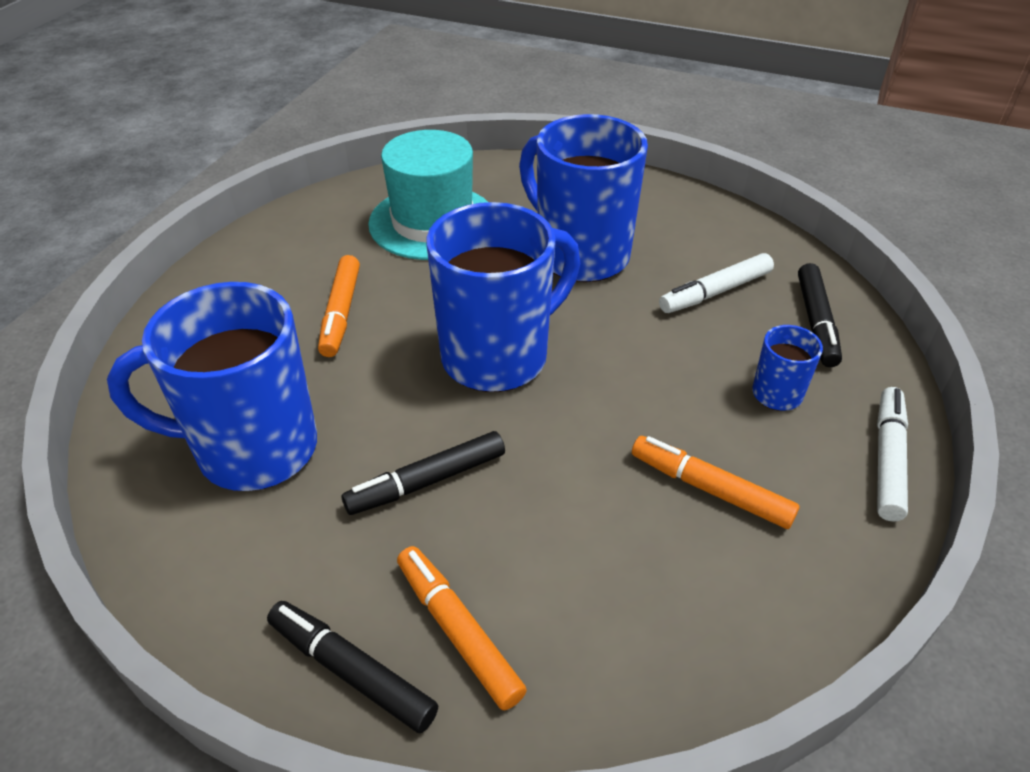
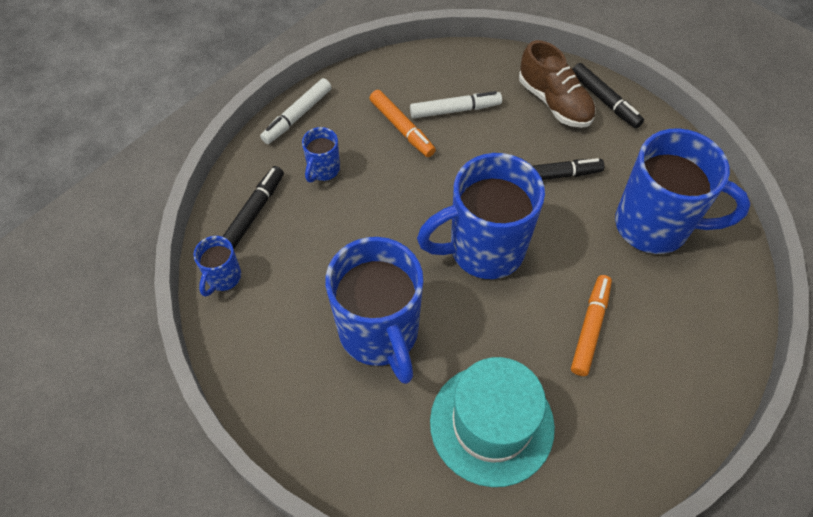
camera: 160 degrees left, 15 degrees up
(458, 631) = (554, 102): orange marker -> brown shoe
(715, 292) = (301, 259): white marker -> white marker (455, 110)
(783, 257) = (223, 278): none -> blue mug

